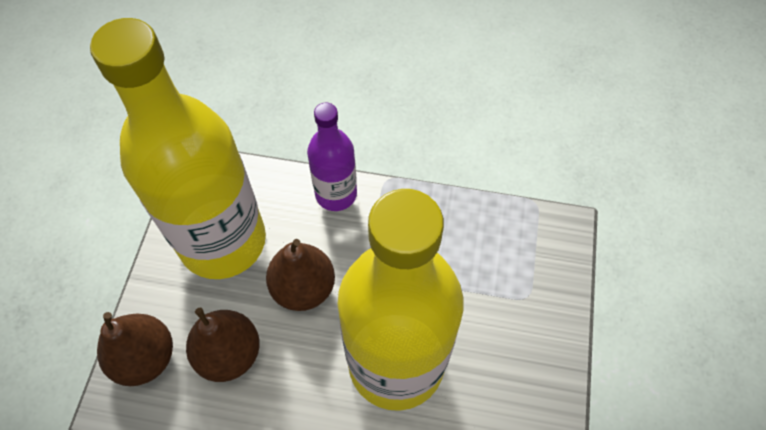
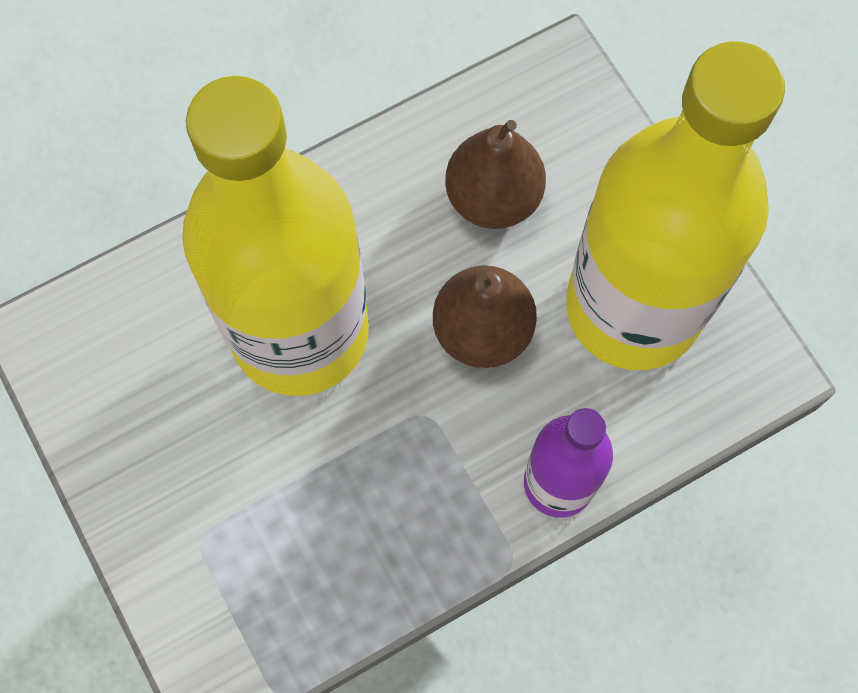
camera: 140 degrees right, 10 degrees up
(145, 357) = (577, 125): brown pear -> none

